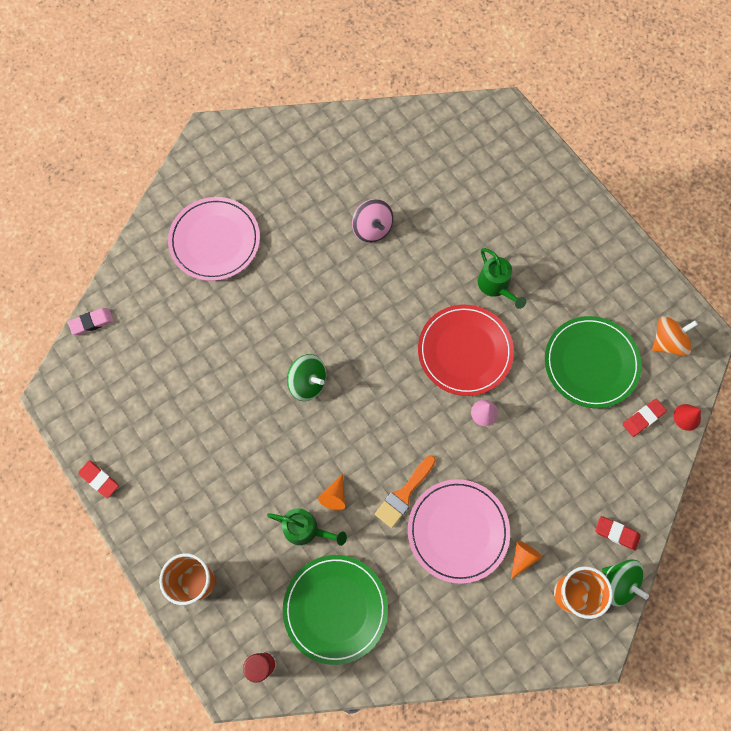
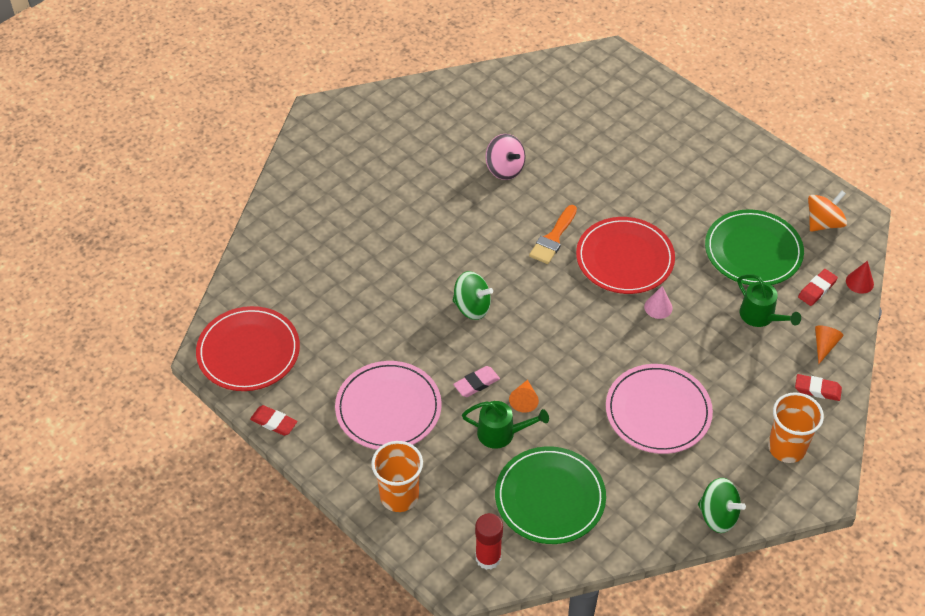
camera: 10 degrees left, 20 degrees down
(91, 397) = (248, 351): none -> red plate
(92, 322) = (233, 287): pink eraser -> pink eraser (476, 383)
(215, 240) = (346, 200): pink plate -> pink plate (388, 408)
(404, 494) = (595, 388): orange brush -> orange brush (553, 238)
(496, 286) = (641, 200): green watering can -> green watering can (761, 317)
(522, 557) = (729, 424): orange cone -> orange cone (824, 345)
(618, 583) = (831, 431): green spinning top -> green spinning top (718, 516)

